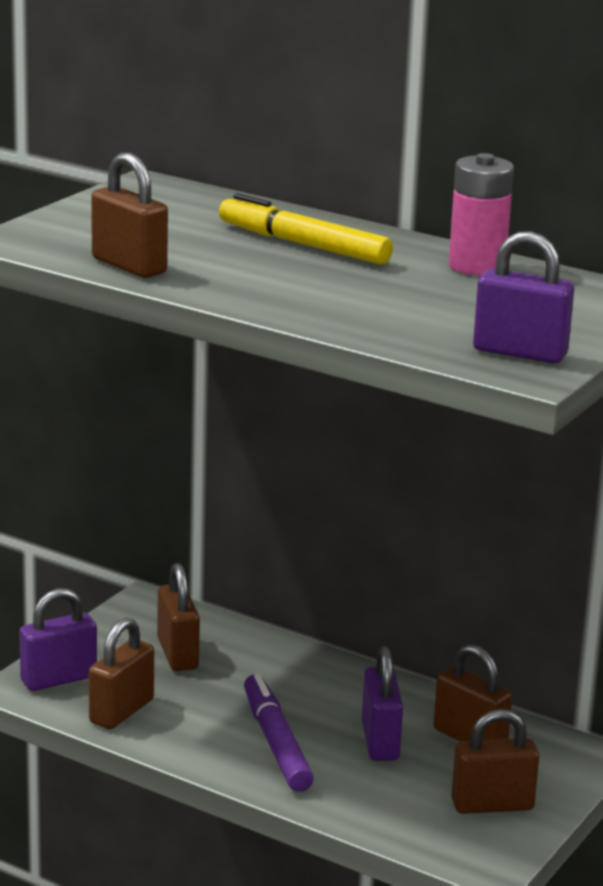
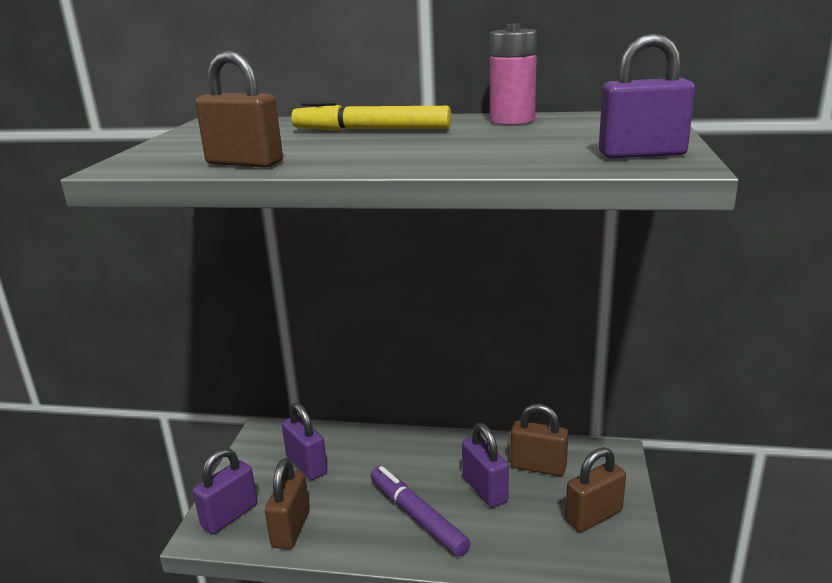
camera: 20 degrees left, 0 degrees up
(177, 654) = (306, 465): brown padlock -> purple padlock

